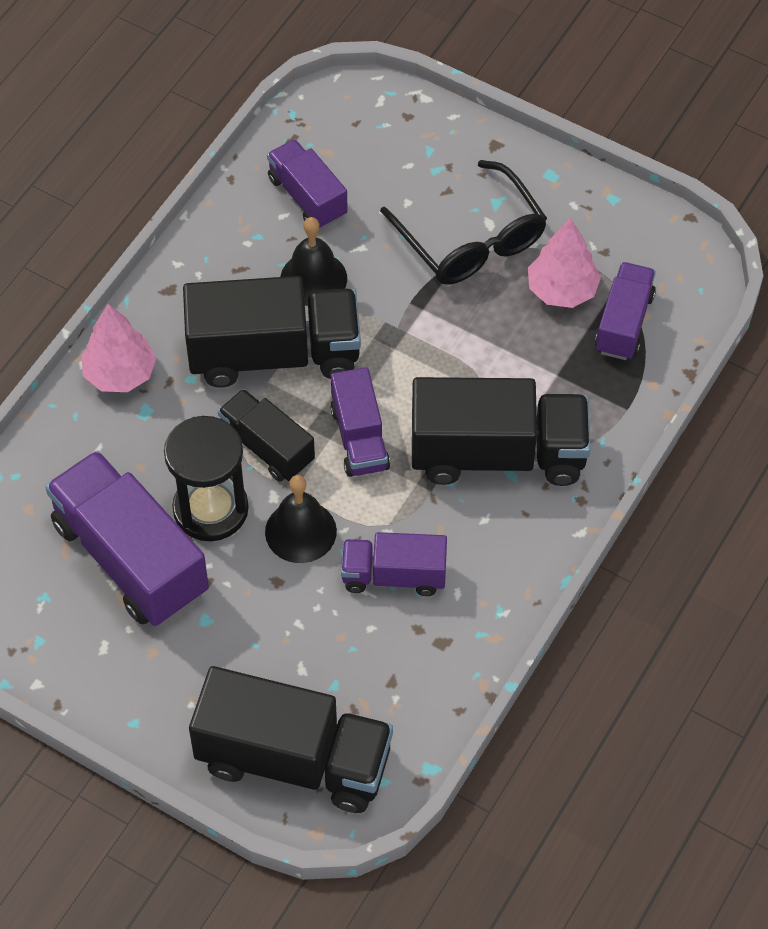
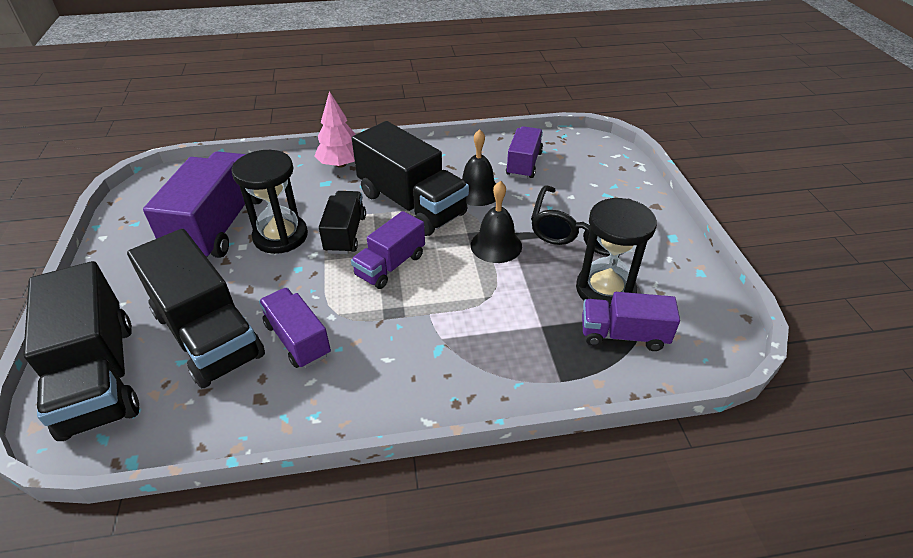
camera: 50 degrees right, 15 degrees down
(300, 531) = (296, 279): black bell -> black bell (496, 245)
(497, 454) = (446, 334): black truck -> black truck (208, 334)
(562, 290) = (605, 289): pink tree -> black hourglass
(624, 323) = (623, 335): purple truck -> purple truck turned 150 degrees counterclockwise

